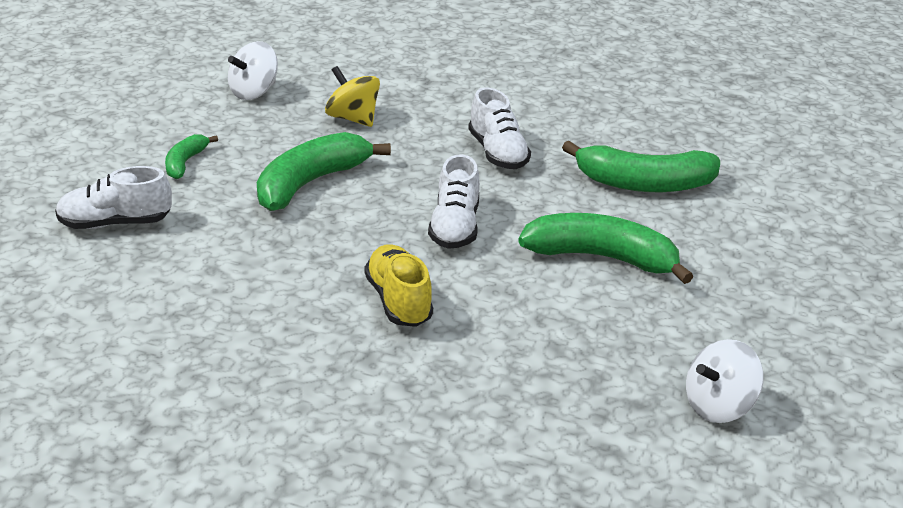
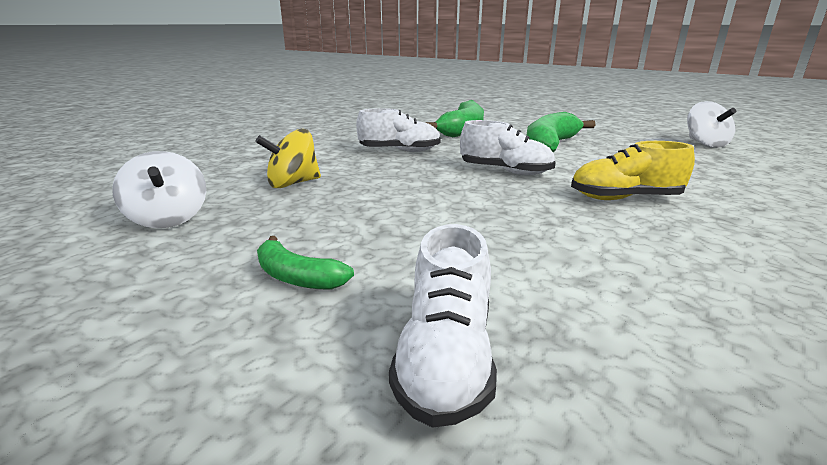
camera: 70 degrees left, 10 degrees down
(310, 183) = (404, 211): green banana -> none

